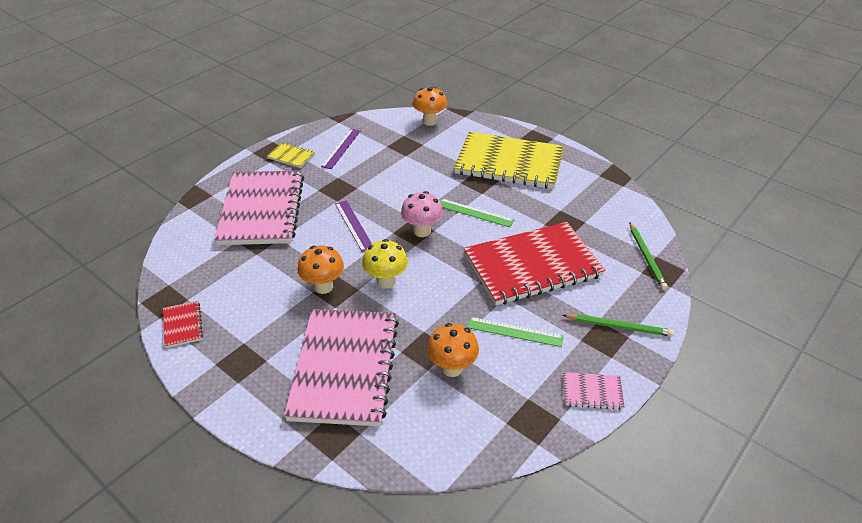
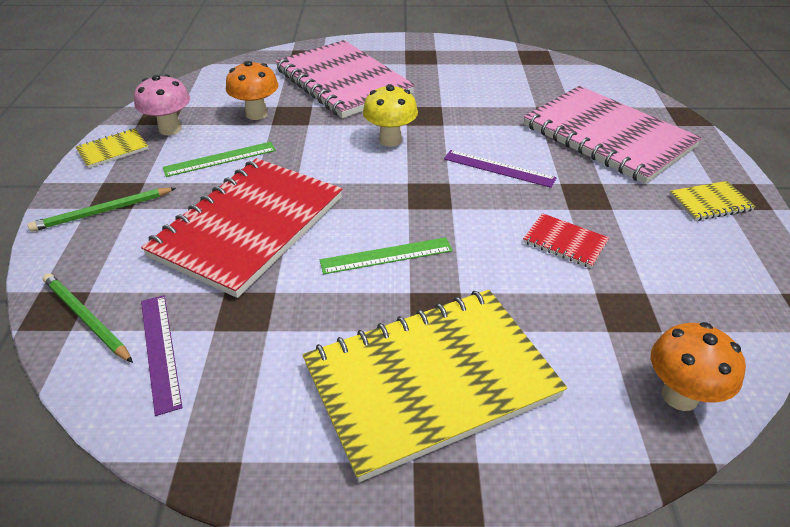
camera: 140 degrees right, 0 degrees up
(182, 325) = (495, 53): red notebook -> red notebook (565, 242)
(323, 287) = (438, 112): orange mushroom -> none
(341, 148) = (687, 249): purple ruler -> purple ruler (160, 351)
(422, 231) = (420, 199): pink mushroom -> pink mushroom (170, 129)
(592, 392) = (113, 150): pink notebook -> yellow notebook

